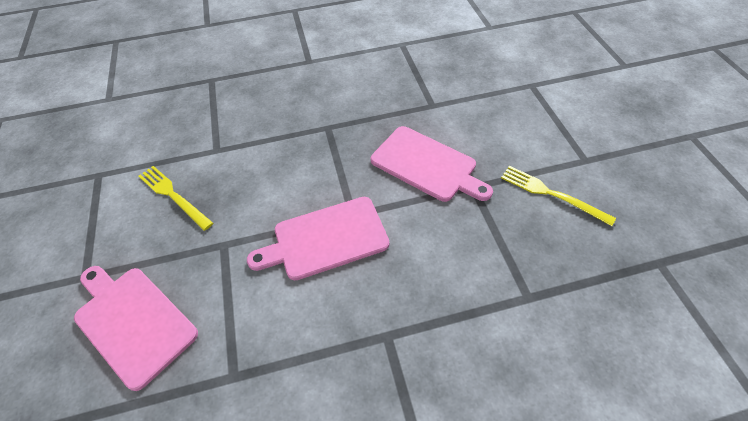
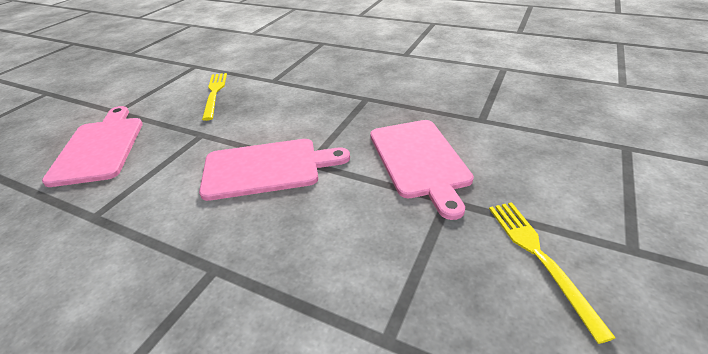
camera: 40 degrees right, 15 degrees down
(325, 239) = (267, 168): pink cutting board -> pink cutting board turned 150 degrees clockwise

